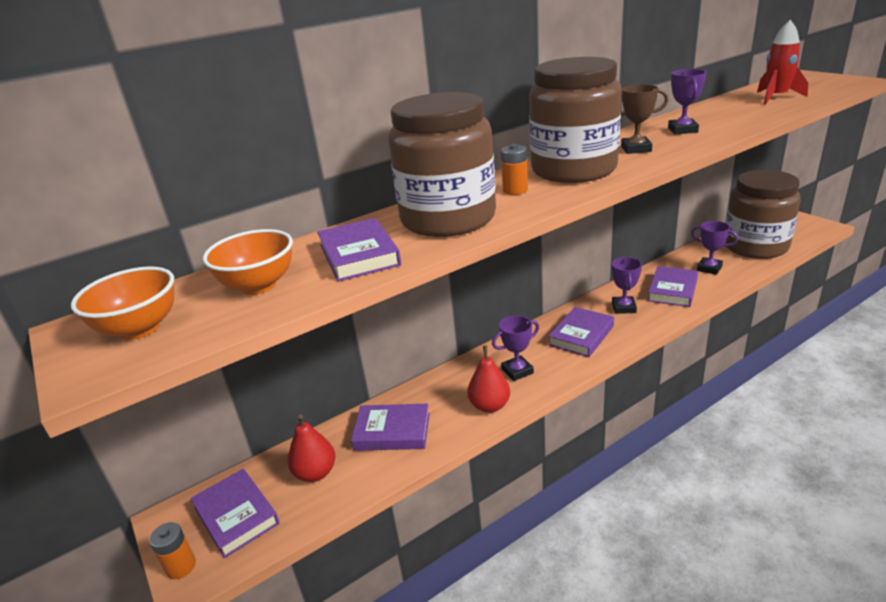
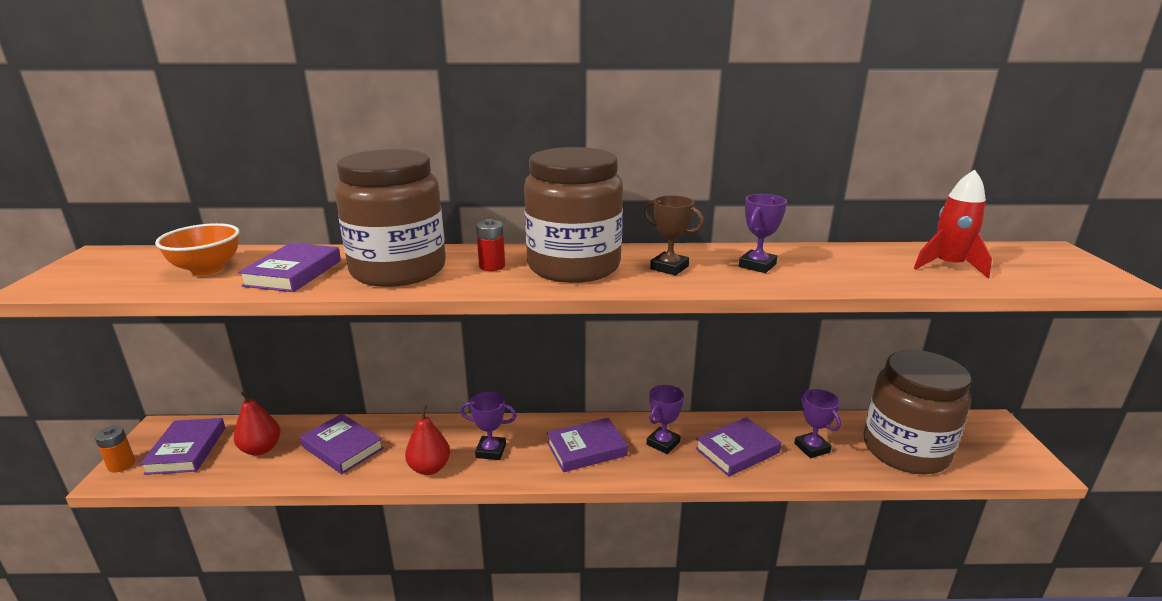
camera: 30 degrees right, 5 degrees down
(140, 329) = (110, 269): orange bowl -> none
(515, 190) = (492, 266): orange battery -> red battery

